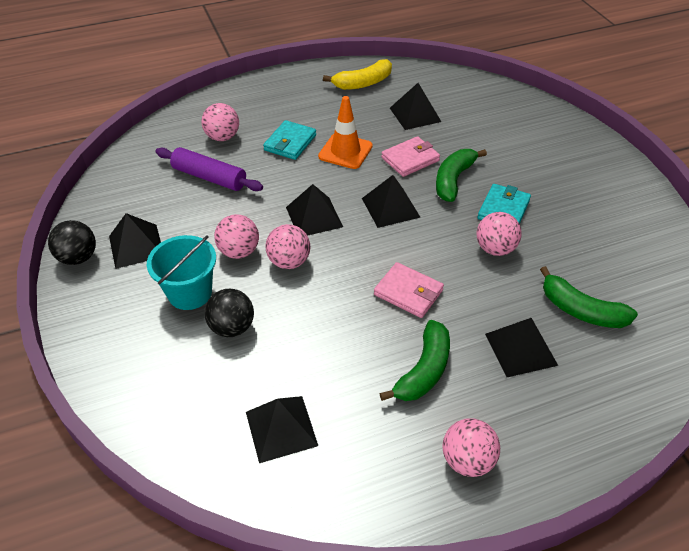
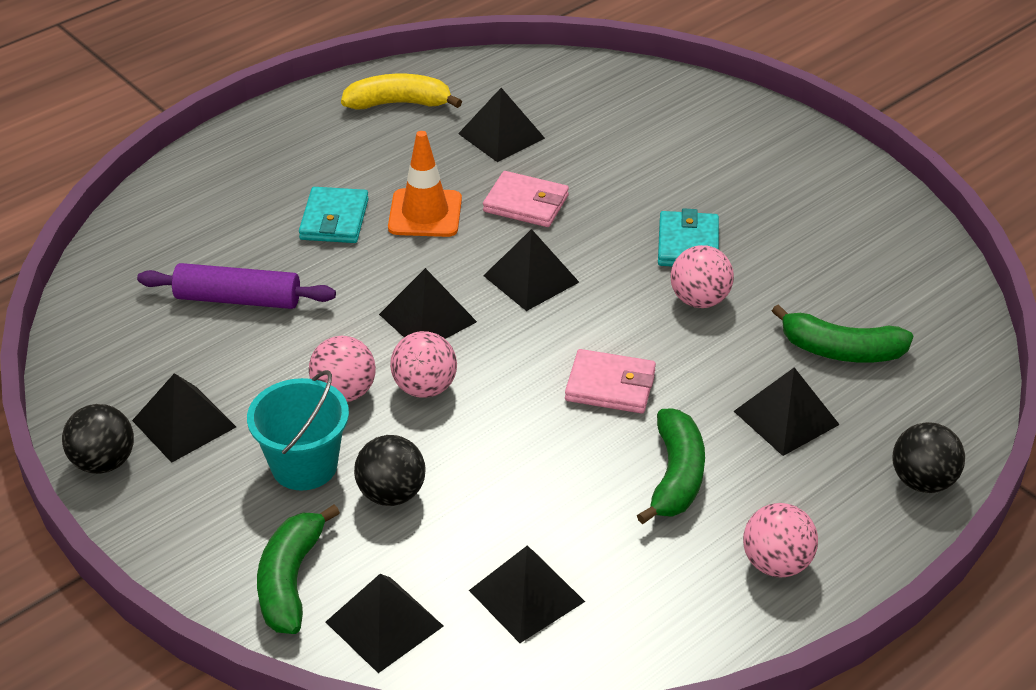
camera: 20 degrees left, 5 degrees down
(180, 418) = (384, 624): none -> black pyramid
(222, 137) = (223, 234): pink ball -> none
(363, 83) = (399, 103): yellow banana -> yellow banana turned 135 degrees counterclockwise
(410, 159) = (526, 203): pink wallet -> pink wallet turned 75 degrees clockwise
(453, 180) = (601, 219): green banana -> green banana (290, 580)
(605, 428) = (922, 481): none -> black ball

